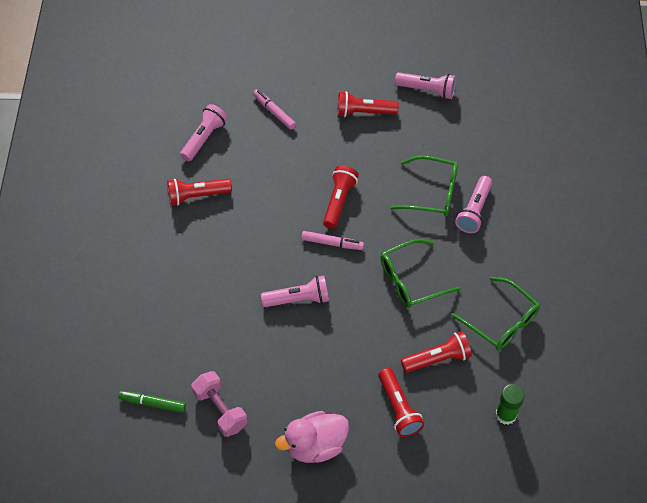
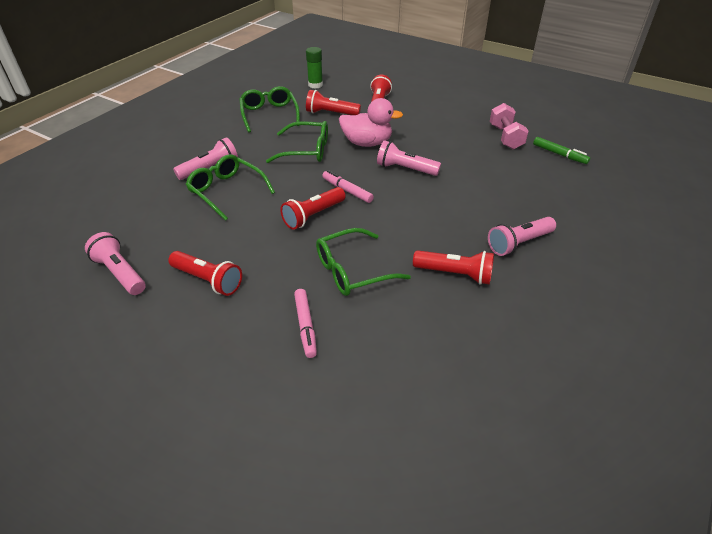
camera: 150 degrees left, 15 degrees down
(204, 138) = (413, 333): pink flashlight -> pink flashlight (519, 243)
(272, 165) = (353, 270): none -> green glasses
(315, 446) = (446, 106): pink duck -> pink duck (367, 143)

